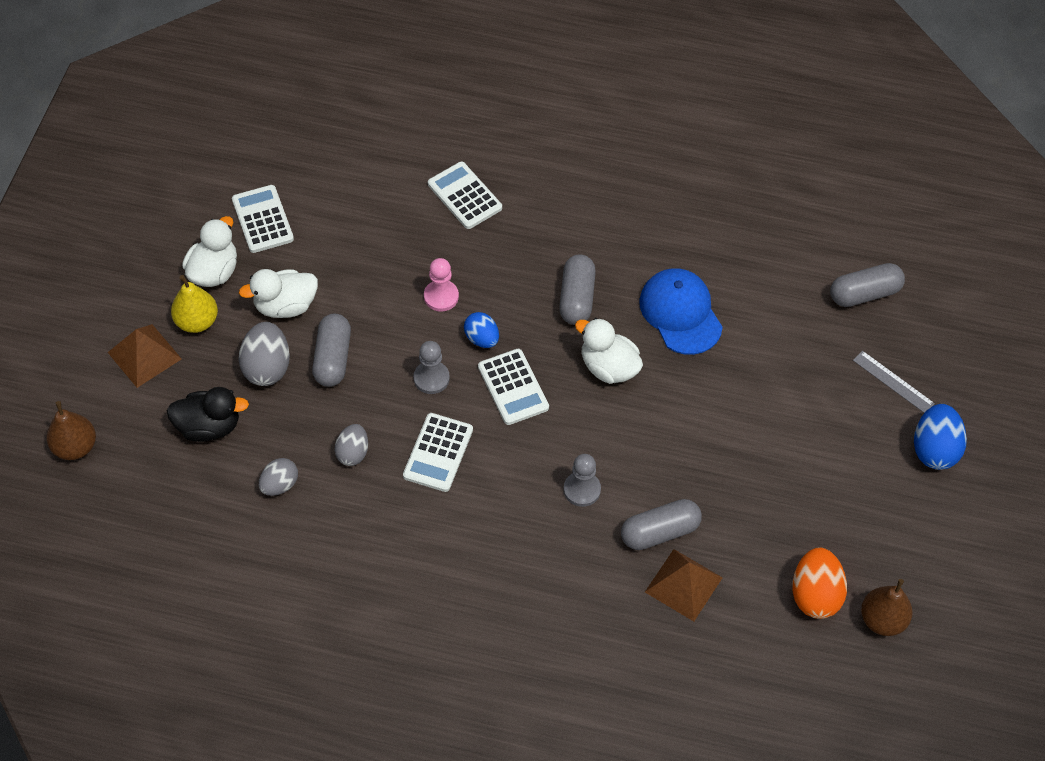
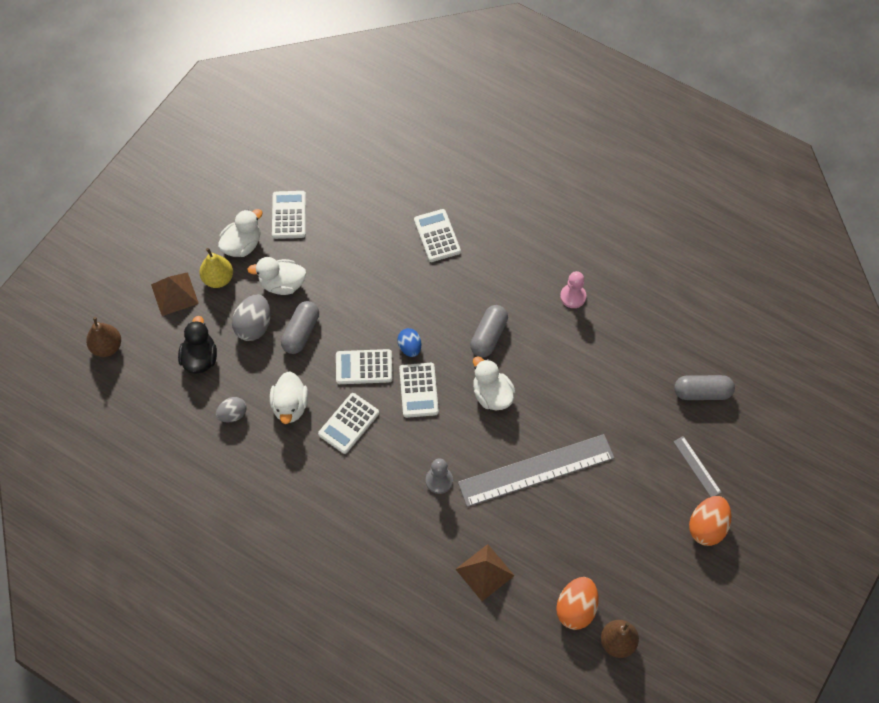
camera: 20 degrees right, 5 degrees up
(209, 426) = (200, 358): black duck -> black duck turned 105 degrees counterclockwise
(353, 453) = (290, 406): grey egg -> white duck
(431, 378) = (364, 367): grey pawn -> white calculator
(441, 296) = (392, 308): pink pawn -> pink pawn (573, 296)
(660, 532) = (482, 528): grey capsule -> none
(680, 313) = (559, 369): blue cap -> none
(699, 442) = (536, 470): none -> grey ruler
(934, 449) = (707, 527): blue egg -> orange egg

